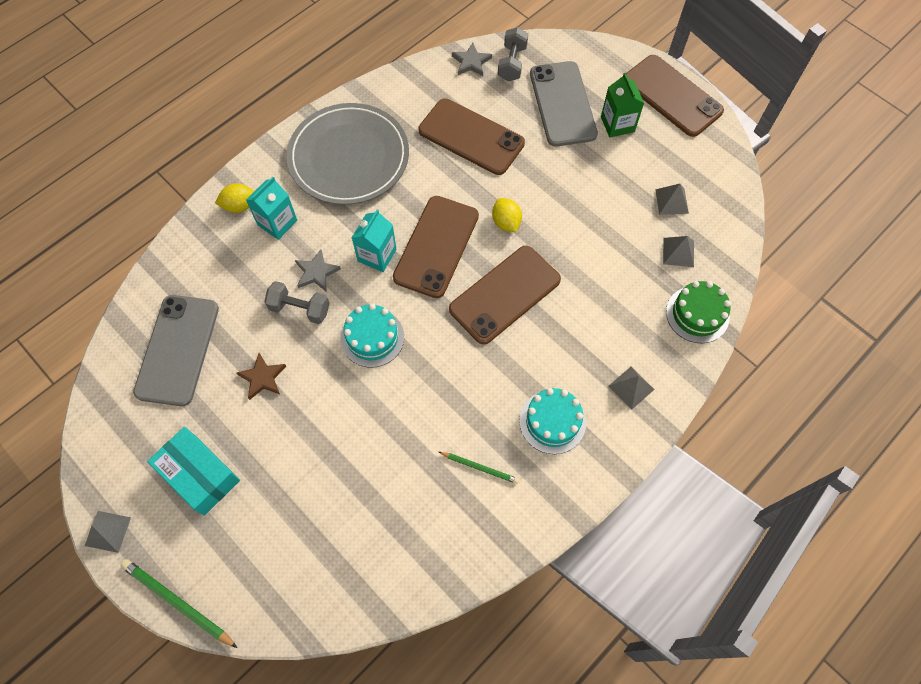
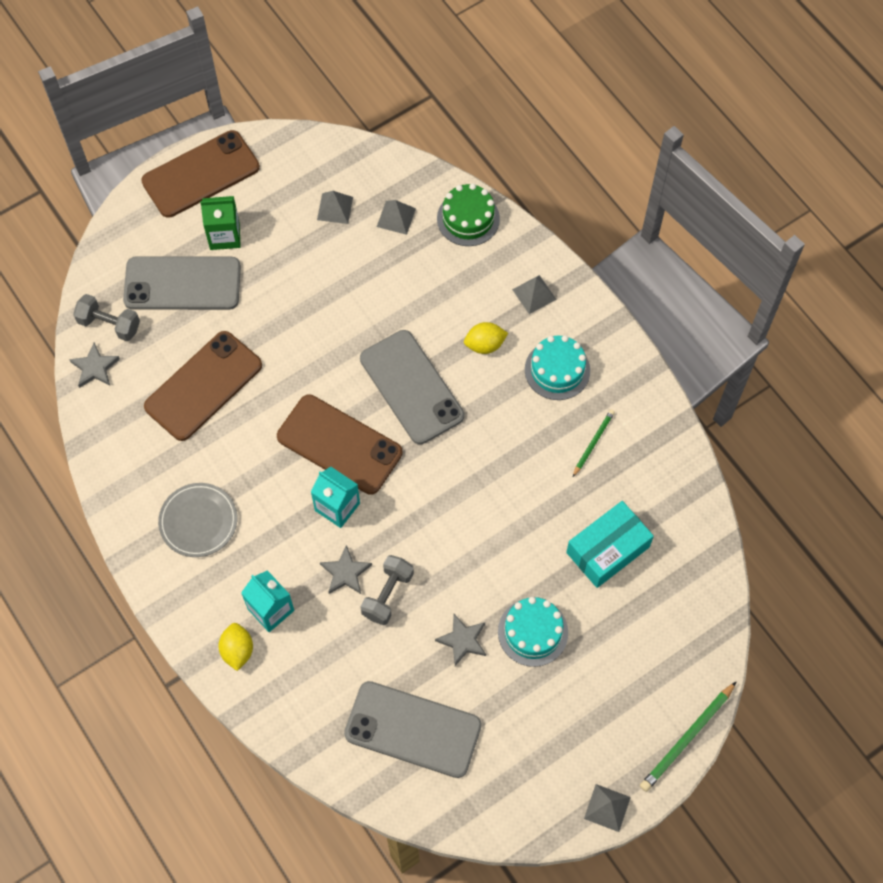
camera: 80 degrees left, 0 degrees up
(199, 475) = (560, 711): turquoise box -> turquoise box (608, 550)
(262, 377) = (462, 640): brown star -> grey star
(349, 157) = (198, 521): grey plate -> grey plate, size x0.54
(372, 337) = (436, 524): turquoise cake -> turquoise cake (533, 632)
(505, 294) = (411, 387): brown phone -> grey phone
(506, 222) = (325, 370): yellow lemon -> yellow lemon (485, 345)

